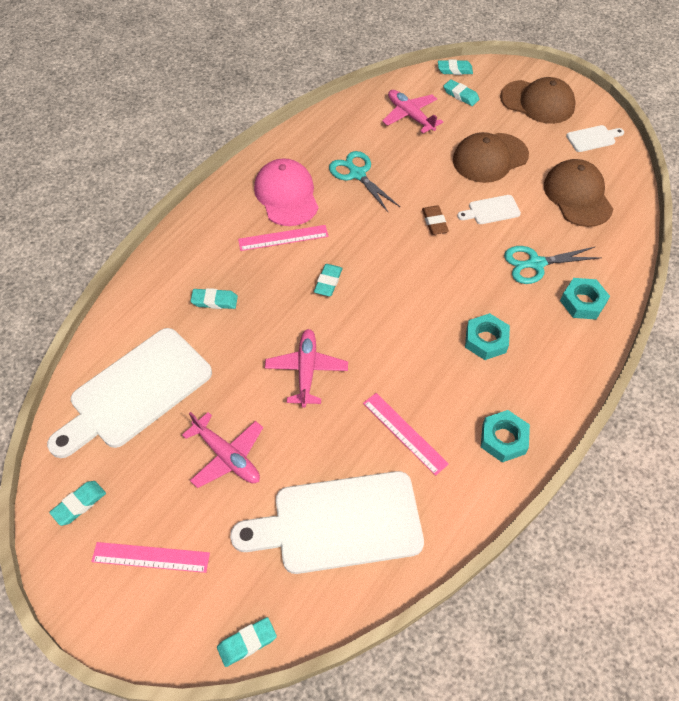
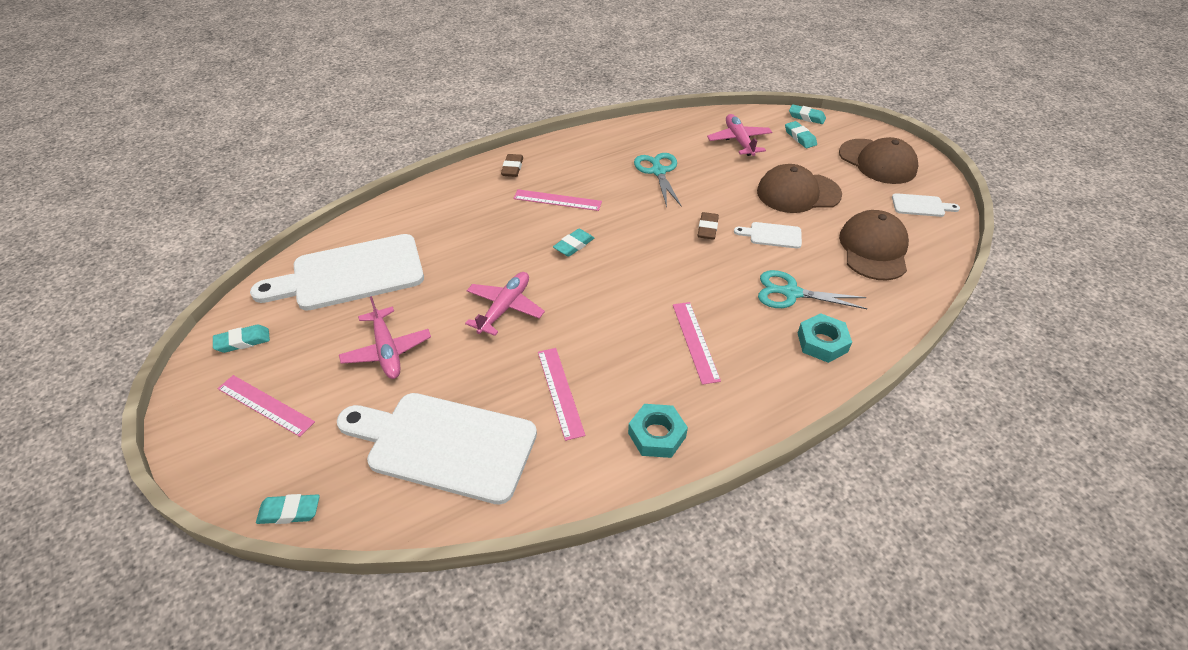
camera: 25 degrees right, 10 degrees down
(214, 301) = (464, 229): turquoise eraser -> none
(217, 216) = (512, 168): none -> brown eraser
(286, 195) = (583, 170): pink cap -> none
(486, 340) = (695, 341): turquoise nut -> pink ruler

